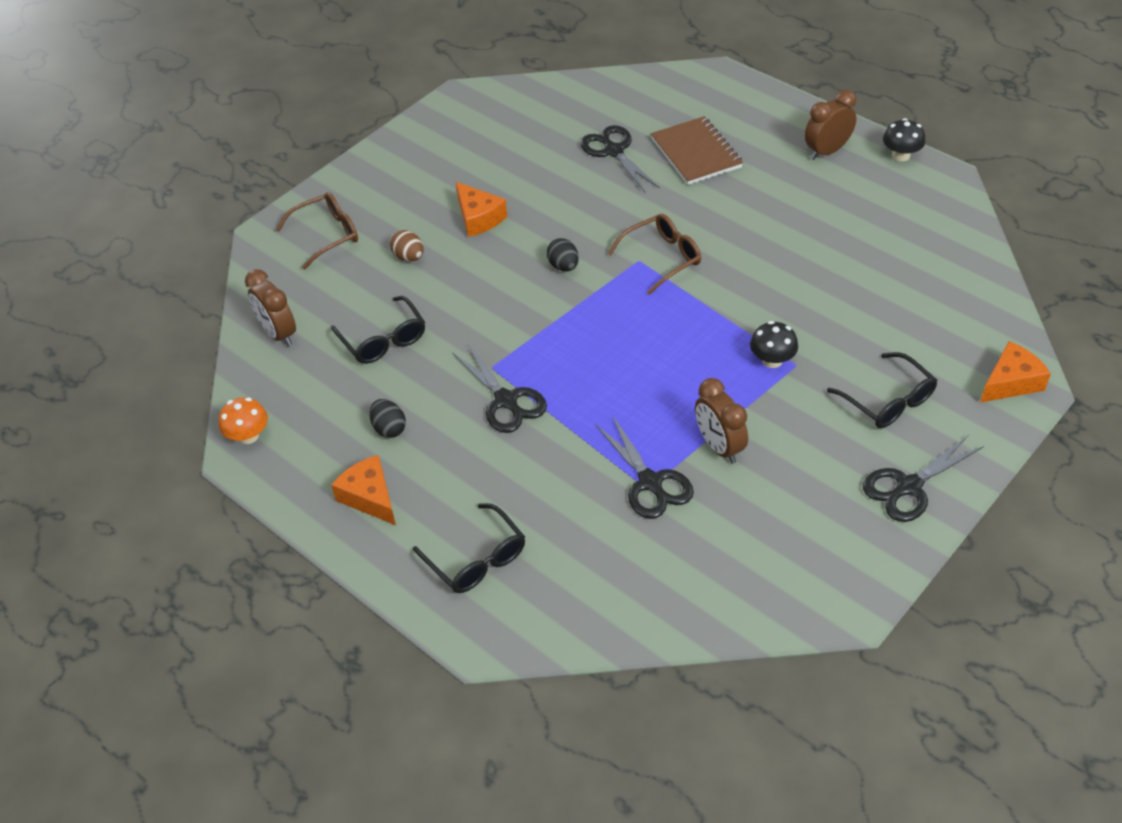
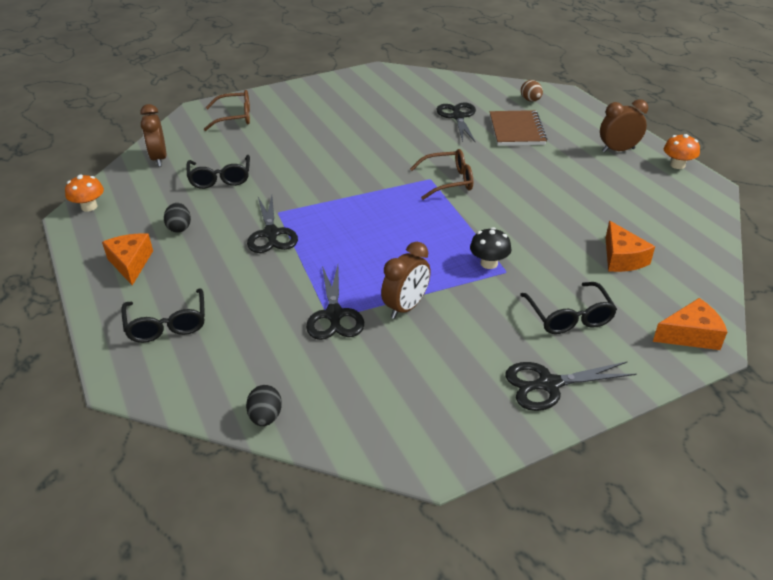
camera: 20 degrees right, 10 degrees down
(409, 257) = (275, 140): brown egg -> brown egg (530, 100)
(478, 218) = (338, 131): orange cheese -> orange cheese (622, 258)
(563, 266) = (374, 169): black egg -> black egg (266, 417)
(719, 446) = (406, 307): brown clock -> brown clock turned 135 degrees counterclockwise
(901, 155) = (677, 165): black mushroom -> orange mushroom

